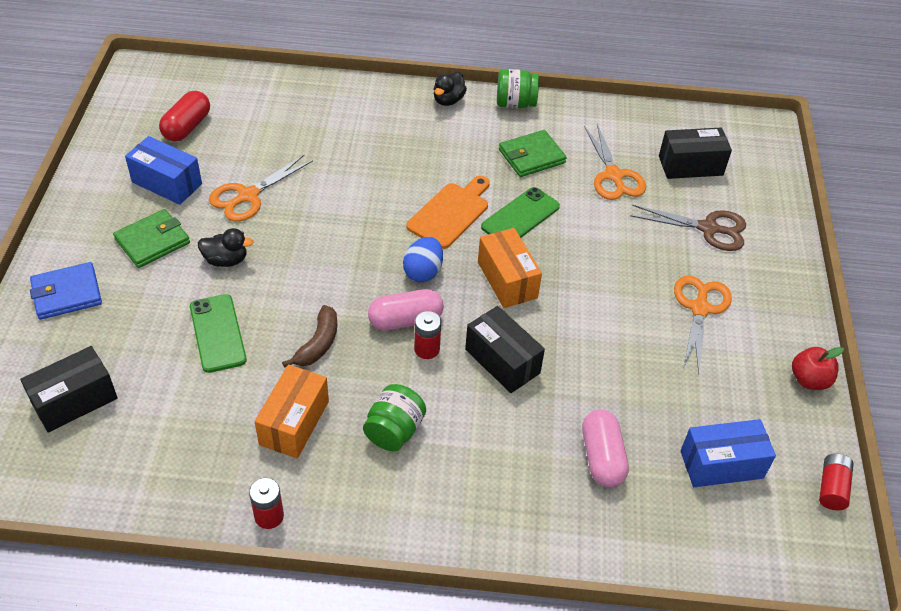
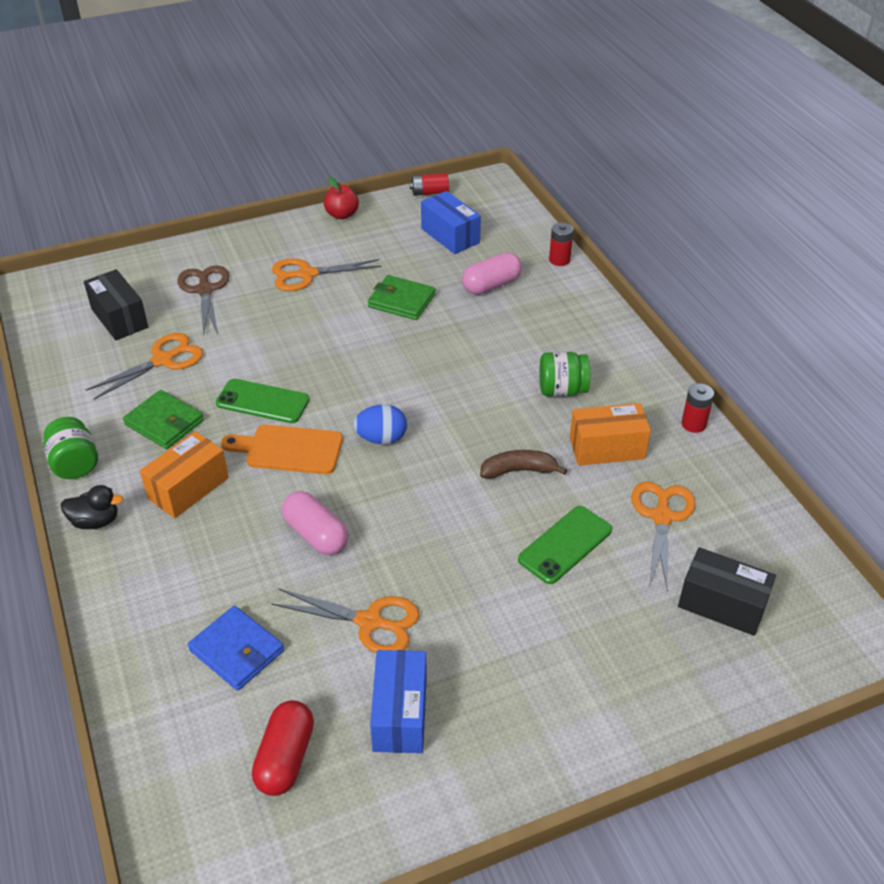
camera: 115 degrees left, 5 degrees down
(67, 293) = (622, 700): blue wallet -> blue wallet (237, 651)
(152, 241) = (496, 669): green wallet -> green wallet (401, 301)
(187, 127) = (285, 758): red capsule -> red capsule turned 75 degrees counterclockwise
(187, 415) = (662, 517): none -> orange scissors
(226, 260) = (474, 589): black duck -> none
(405, 320) = (448, 427): pink capsule -> pink capsule (316, 535)
(427, 349) = (468, 403): red battery -> red battery (559, 260)
(502, 361) = (445, 357): black box -> none
(507, 280) = (352, 383): orange box -> orange box (188, 488)

